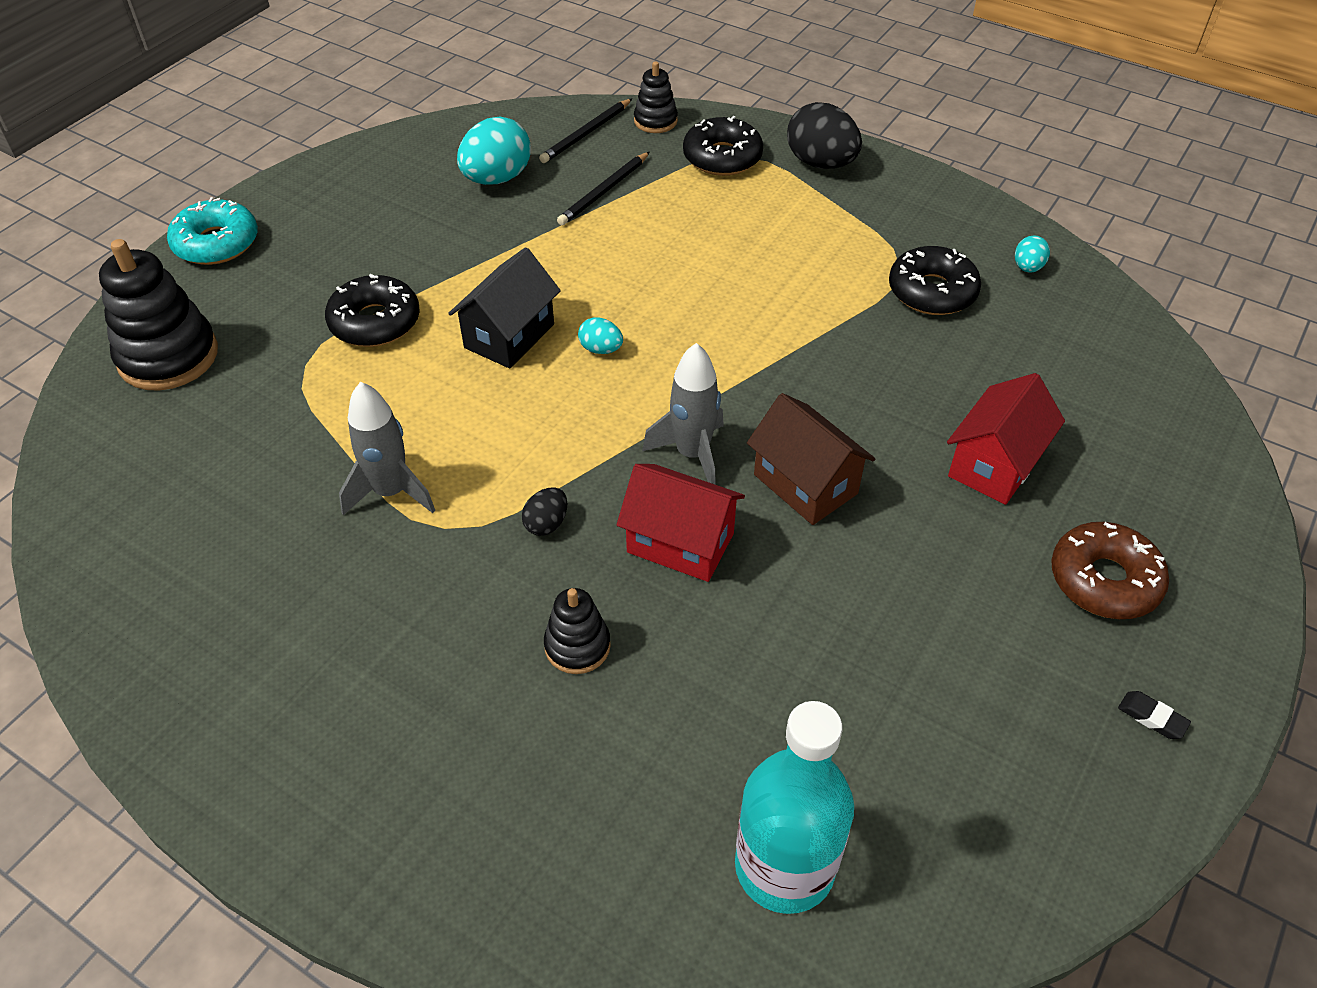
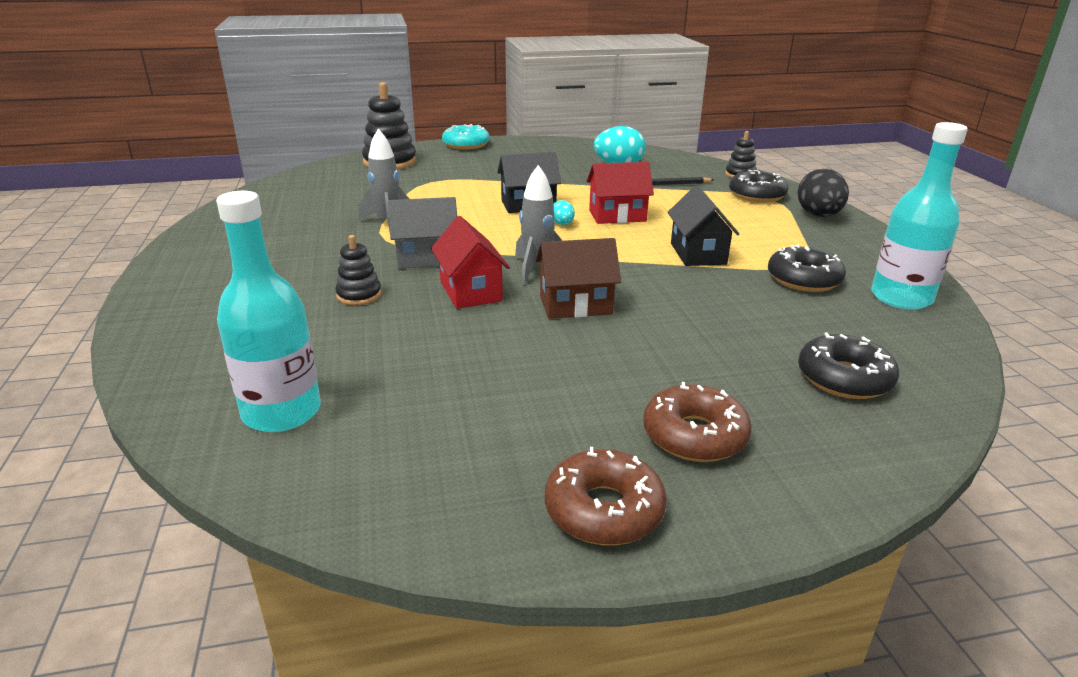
camera: 45 degrees right, 20 degrees down
(375, 322) = (481, 181): black donut -> black donut (844, 378)
(546, 524) = (426, 258): black egg -> grey house
(586, 134) = (692, 167): black pencil -> none
(800, 311) = (698, 253): none -> black house
(805, 484) = (575, 305): brown house -> brown house turned 75 degrees clockwise
(995, 465) = (711, 354): red house -> red house (617, 216)
(1027, 268) = (901, 298): turquoise egg -> turquoise bottle
(1152, 717) = (604, 510): black eraser -> brown donut

